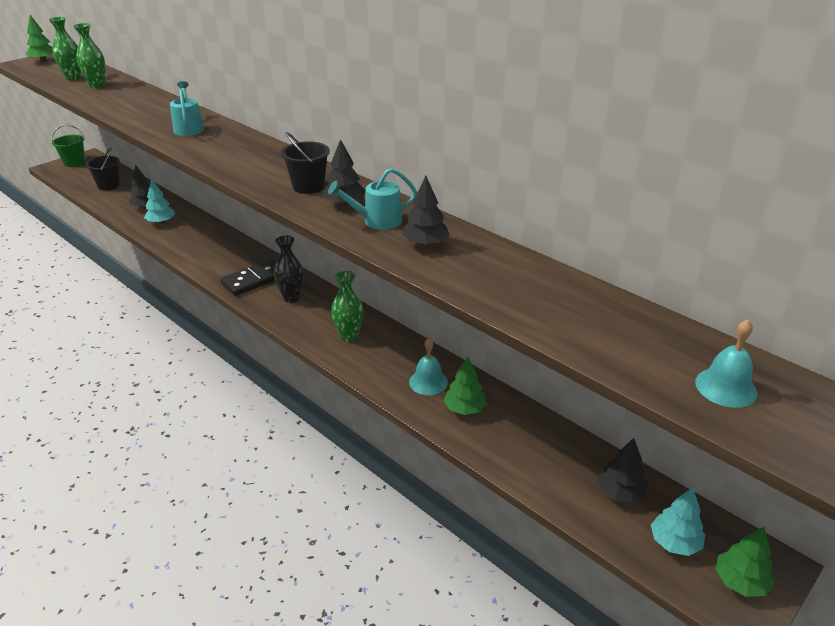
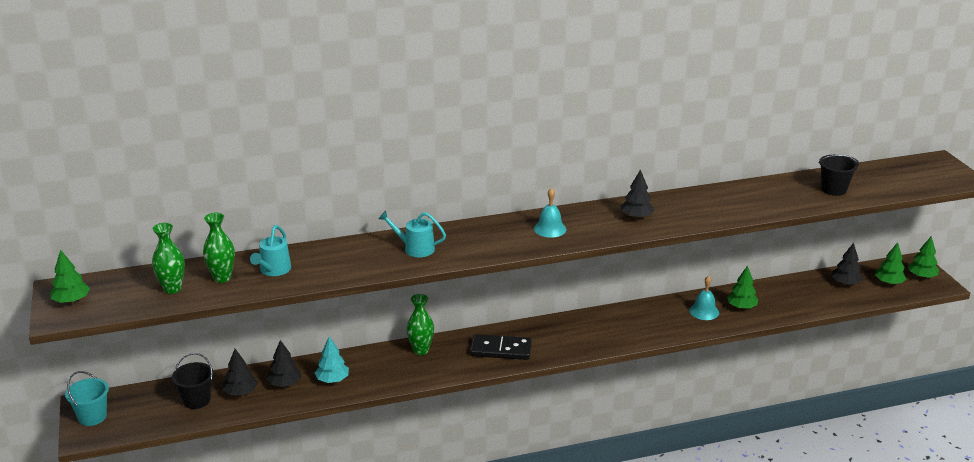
camera: 60 degrees left, 5 degrees down
(74, 163) = (92, 417): green bucket -> turquoise bucket
(255, 280) = (501, 350): black domino -> black domino turned 75 degrees counterclockwise
(291, 298) = (547, 339): black vase -> none
(308, 186) = (595, 223): black bucket -> black bucket (833, 189)
(349, 336) = (624, 327): green vase -> green vase (421, 350)
(377, 221) = (673, 212): turquoise watering can -> turquoise watering can (273, 270)
(425, 244) = (718, 206): black tree -> black tree (240, 392)
(674, 543) = (889, 283): turquoise tree -> green tree
(726, 387) = (910, 177): turquoise bell -> turquoise bell (550, 229)

